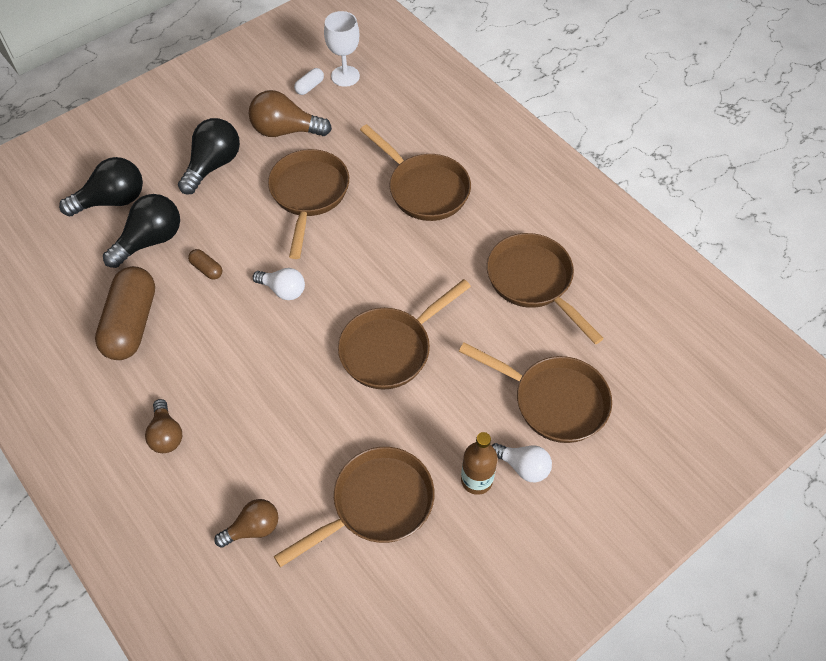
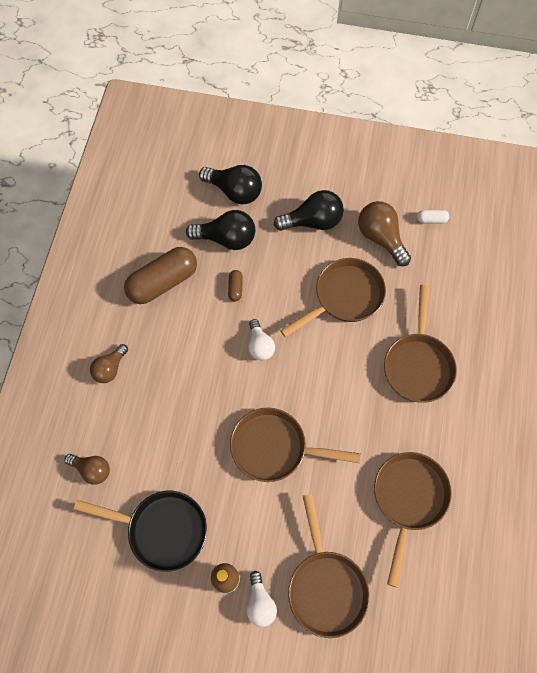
camera: 50 degrees right, 10 degrees up
(345, 76) = (463, 233): white goblet -> none
(376, 504) = (161, 529): brown pan -> black pan

